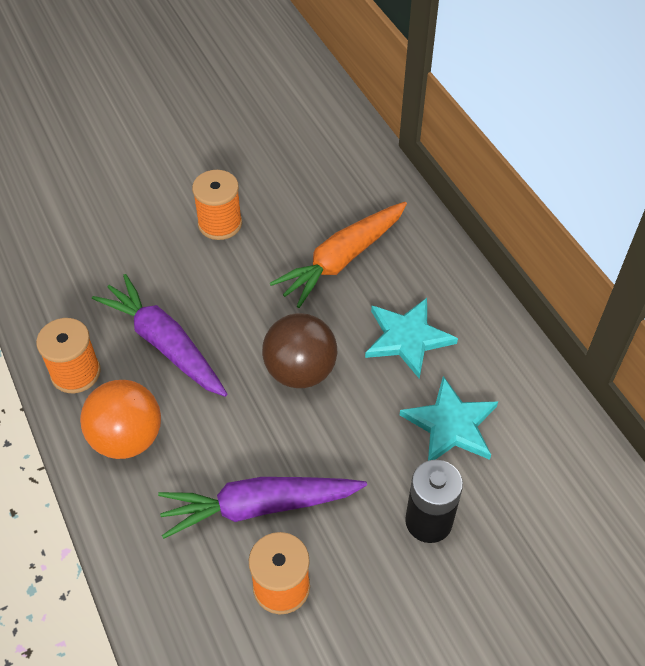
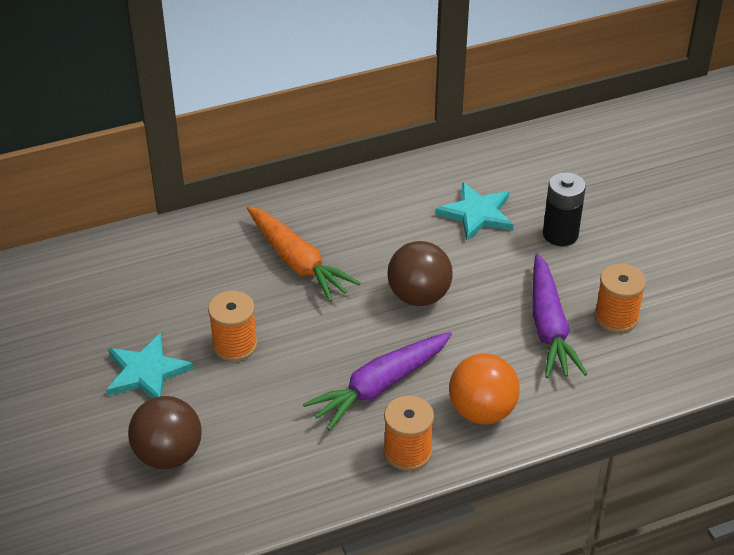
camera: 85 degrees left, 10 degrees down
(85, 195) = (168, 455): none -> brown ball
(407, 338) = (390, 229): turquoise star -> turquoise star (146, 372)

